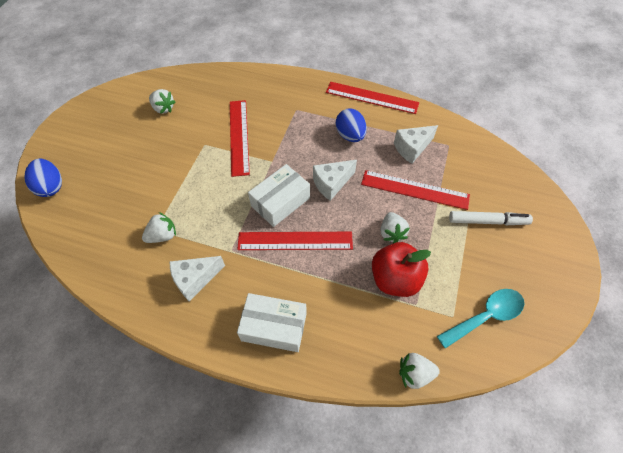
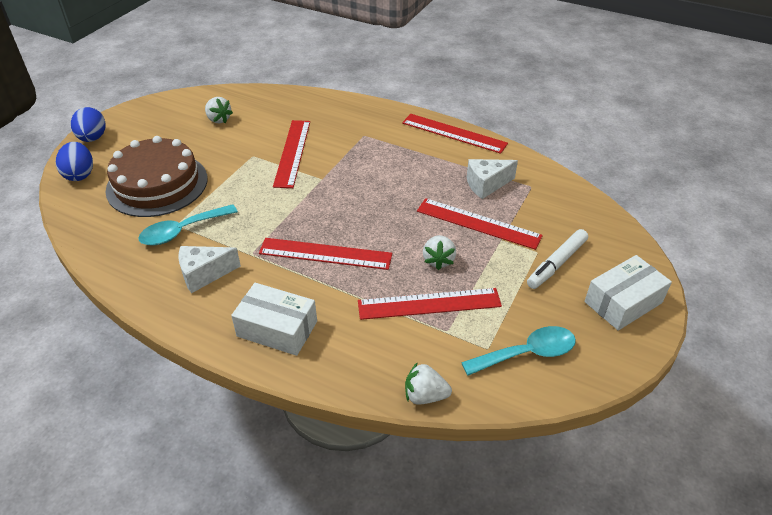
camera: 10 degrees right, 15 degrees down
(126, 187) = (157, 184): none -> brown cake
(163, 236) = (182, 231): white strawberry -> turquoise spoon
(280, 202) = (320, 216): white box -> white box (623, 302)
(331, 184) = (383, 207): white cheese -> none
(350, 135) = (418, 165): blue egg -> blue egg (93, 138)
(395, 279) = (429, 303): red apple -> red ruler
(487, 221) = (556, 263): white marker -> white marker turned 120 degrees clockwise

